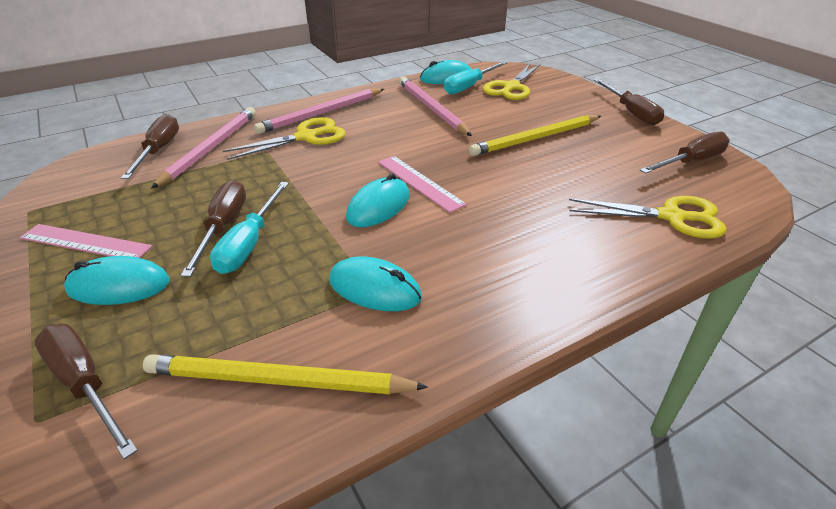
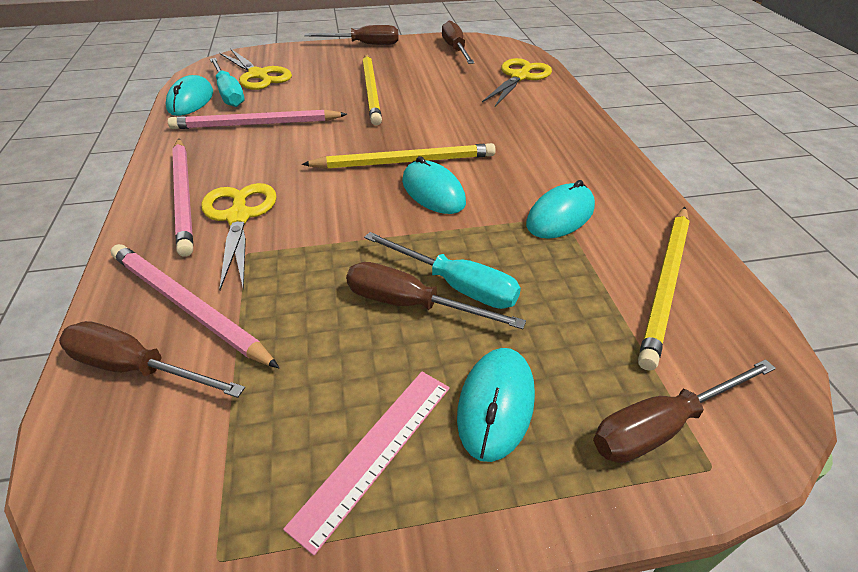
camera: 70 degrees left, 5 degrees up
(419, 182) = (404, 162): pink ruler -> yellow pencil

